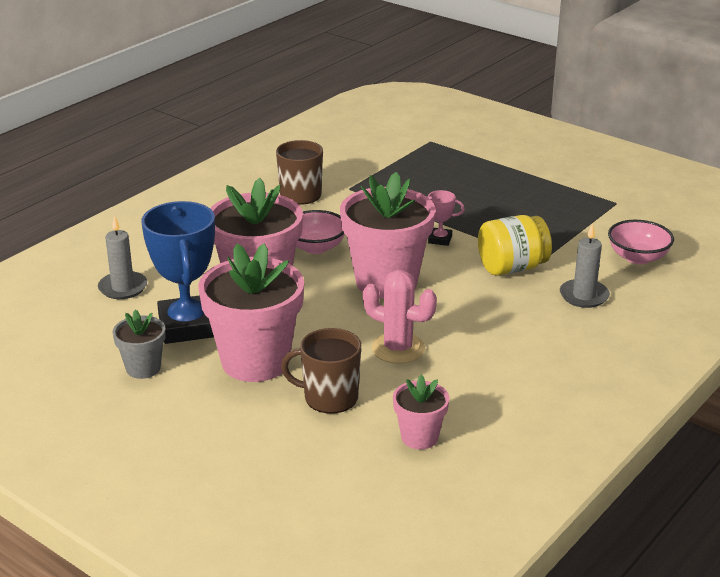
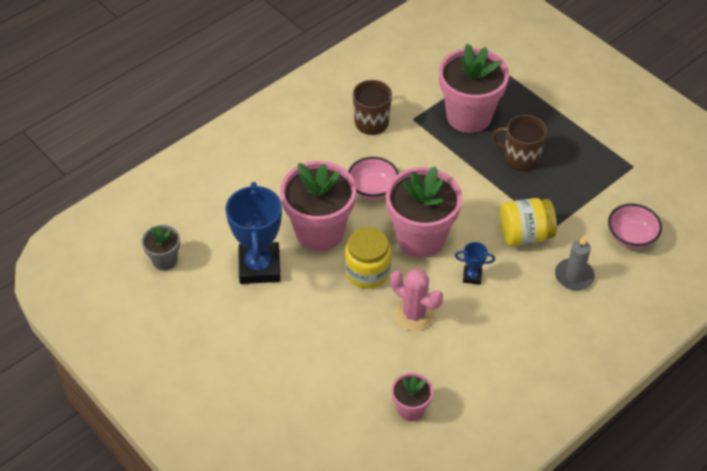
camera: 10 degrees right, 20 degrees up
(123, 288) = (216, 216): grey candle -> none
(143, 368) = (221, 308): grey flower pot -> grey flower pot (165, 260)
(255, 362) = (304, 313): pink flower pot -> pink flower pot (469, 116)
(328, 317) = (367, 272): none -> yellow jar
(329, 397) = (353, 358): brown mug -> brown mug (520, 157)
(440, 239) = (474, 193): pink trophy -> none
(460, 308) = (472, 276): none -> blue trophy

